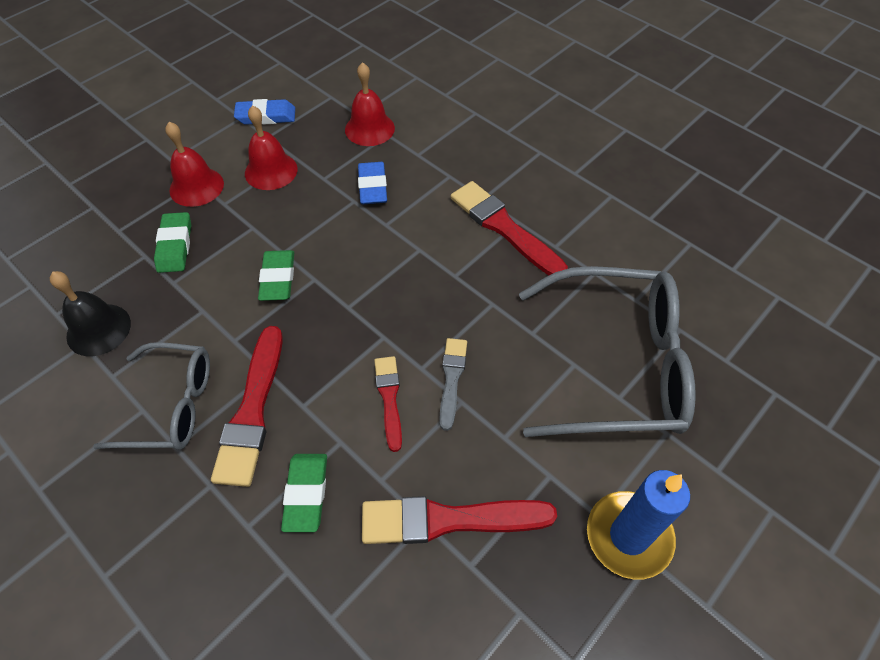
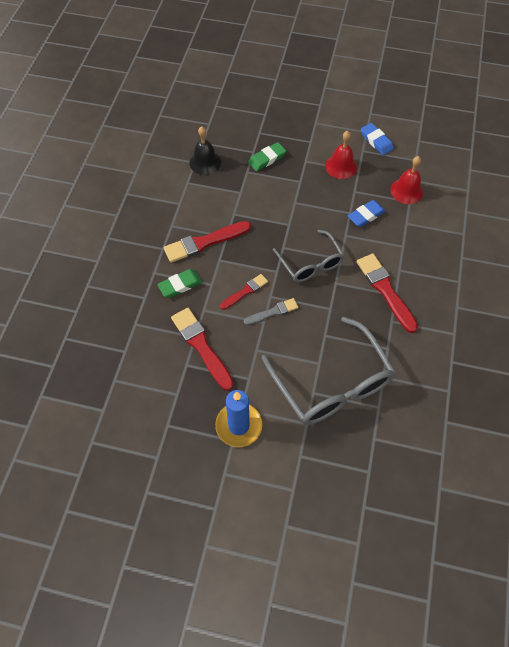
camera: 60 degrees right, 5 degrees up
(172, 405) = (188, 212): grey glasses -> grey glasses (310, 263)
(196, 187) = (307, 144): red bell -> none
(278, 278) = (278, 210): green eraser -> none
(504, 228) = (385, 290): red brush -> red brush turned 45 degrees counterclockwise

